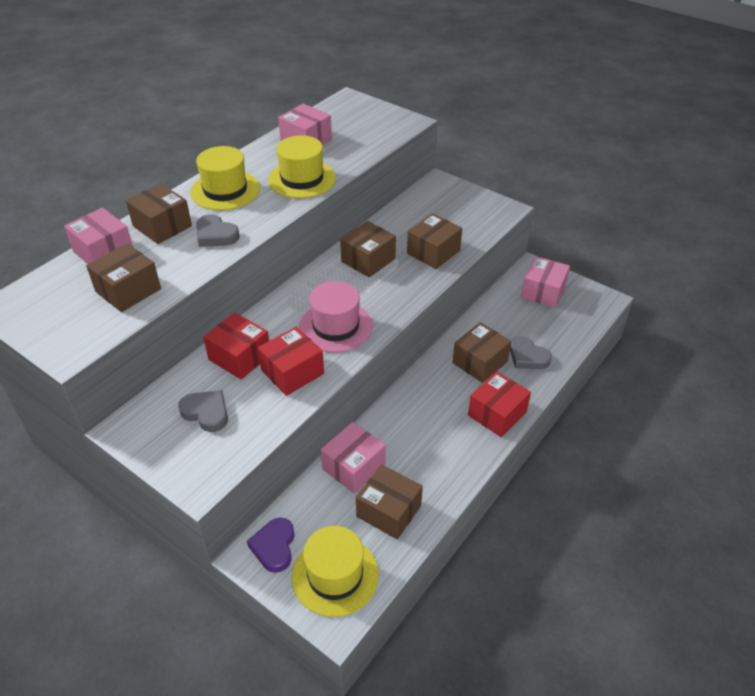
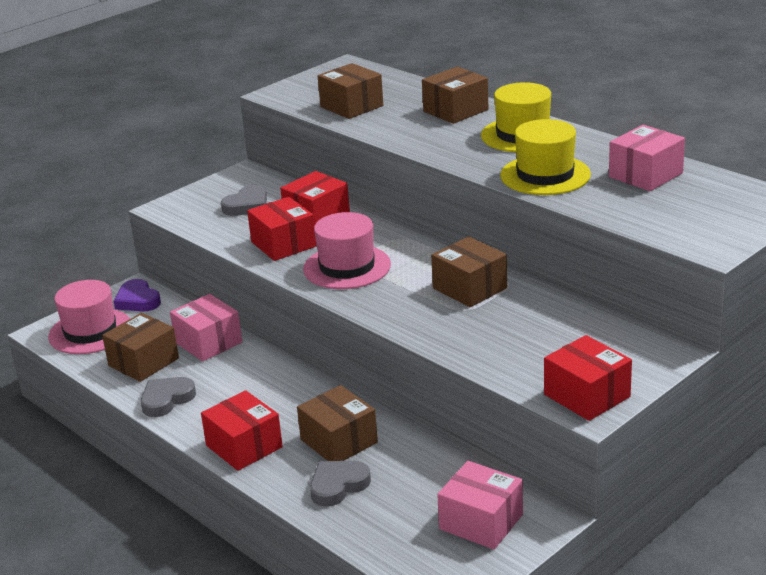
camera: 100 degrees right, 15 degrees down
(104, 252) = (416, 91): pink box -> none
(216, 235) = (433, 136): grey heart -> grey heart (166, 399)
(274, 547) = (137, 300): purple heart -> purple heart turned 135 degrees counterclockwise
(335, 575) = (90, 331): yellow hat -> pink hat
(433, 252) = (480, 337): brown box -> none
(491, 210) = (587, 395): none -> red box

